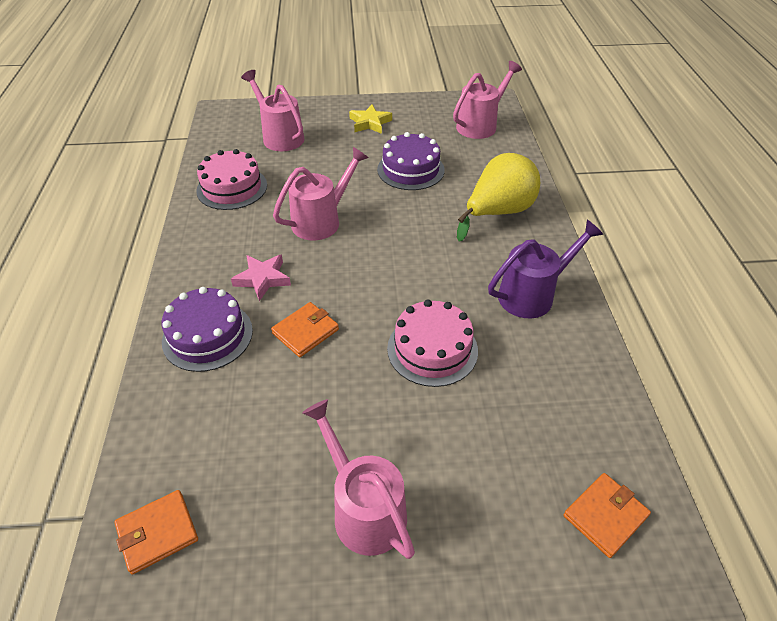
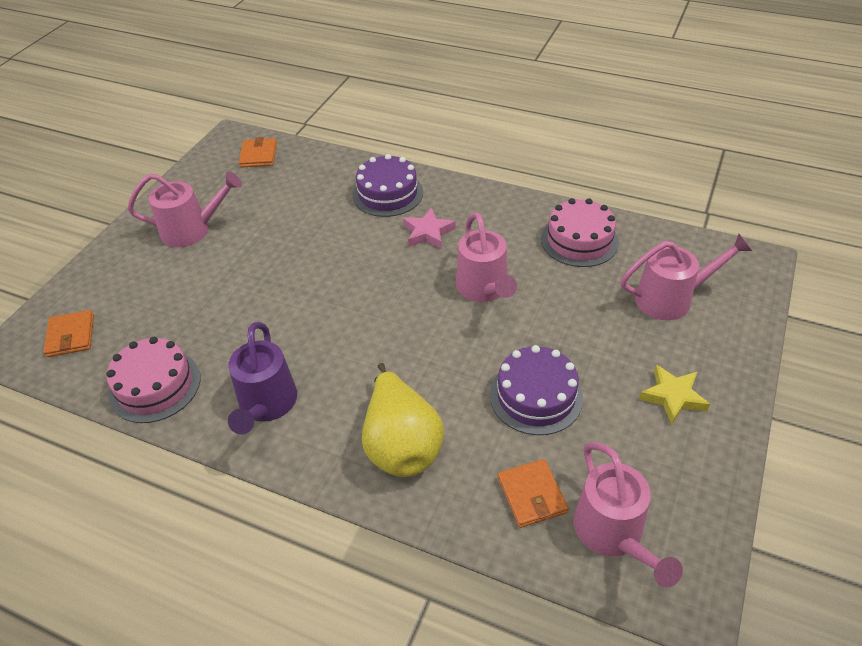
camera: 120 degrees right, 0 degrees up
(305, 331) = (350, 242): orange wallet -> orange wallet (532, 495)
(432, 349) = (271, 306): pink cake -> pink cake (155, 386)

